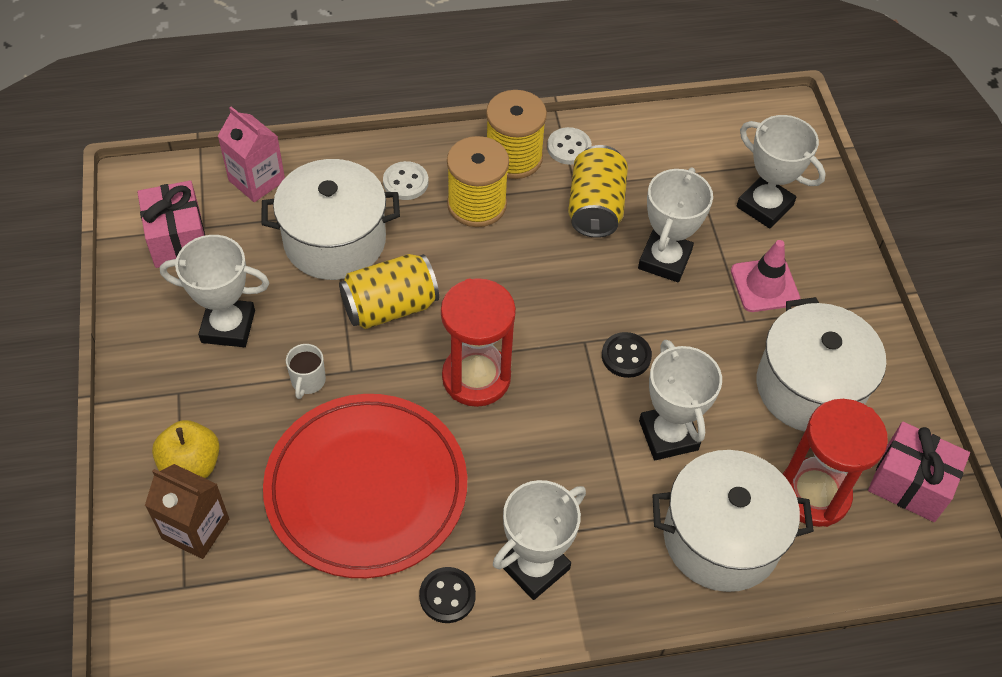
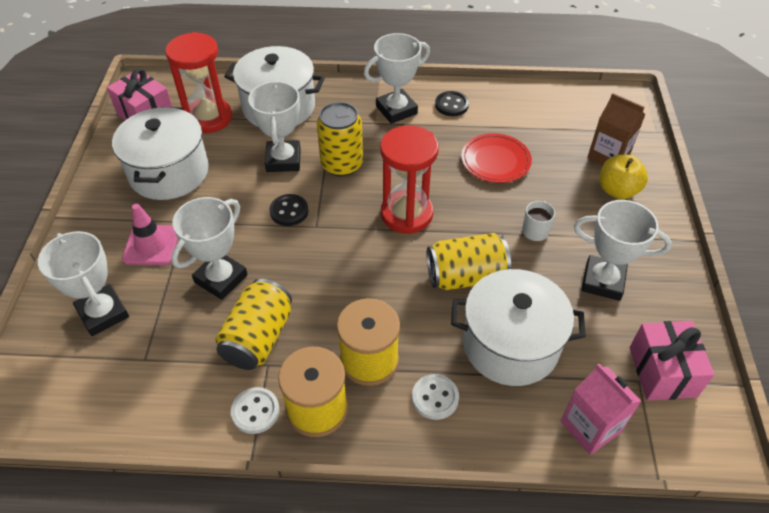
camera: 165 degrees left, 5 degrees down
(366, 488) = (495, 161): red plate -> red plate, size x0.51
(585, 442) = (342, 164): none -> yellow can

